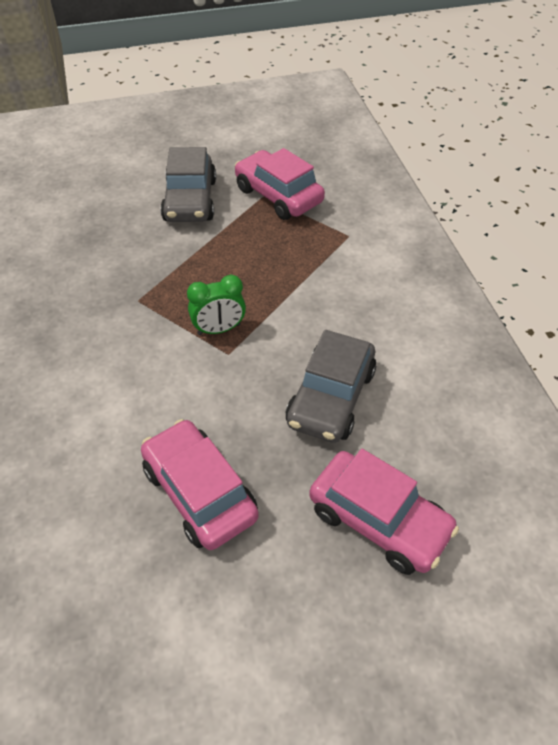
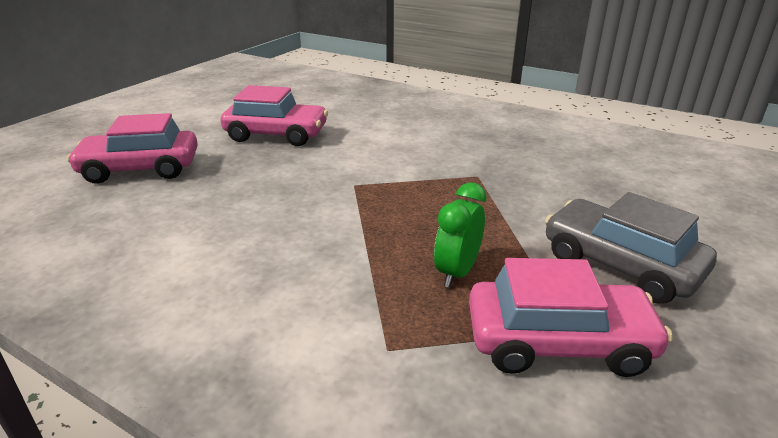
camera: 135 degrees right, 20 degrees down
(219, 329) = (385, 191): green clock -> green clock (457, 272)
(331, 397) = (235, 201): grey car -> none

